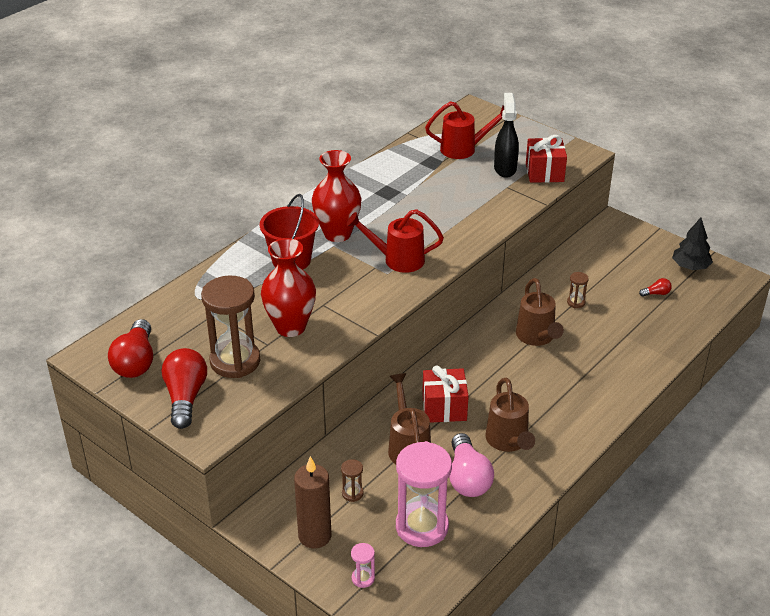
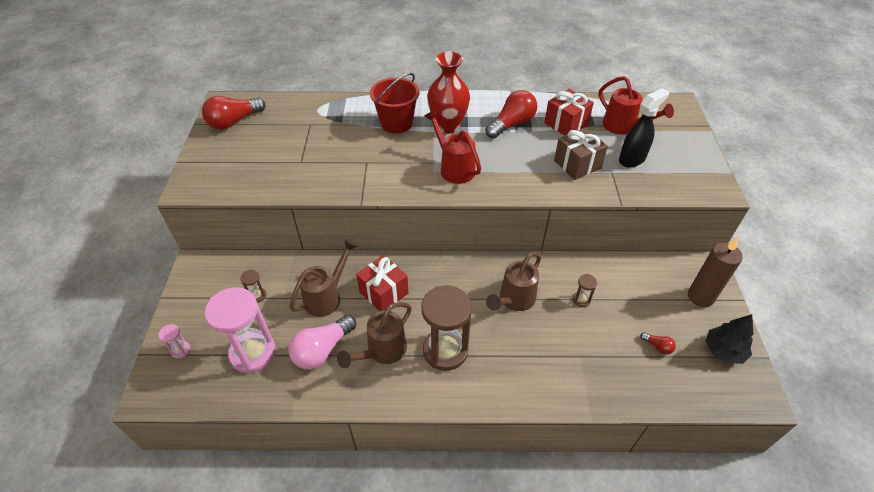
camera: 50 degrees right, 10 degrees up
(185, 397) = (218, 158): red light bulb -> red light bulb (511, 124)
(235, 361) = (270, 158): brown hourglass -> brown hourglass (445, 351)
(290, 327) = (328, 161): red vase -> none
(315, 536) = (204, 301): brown candle -> brown candle (700, 297)
(477, 197) = (577, 164): none -> brown gift
(544, 172) = (659, 182): red gift -> red gift (566, 124)

